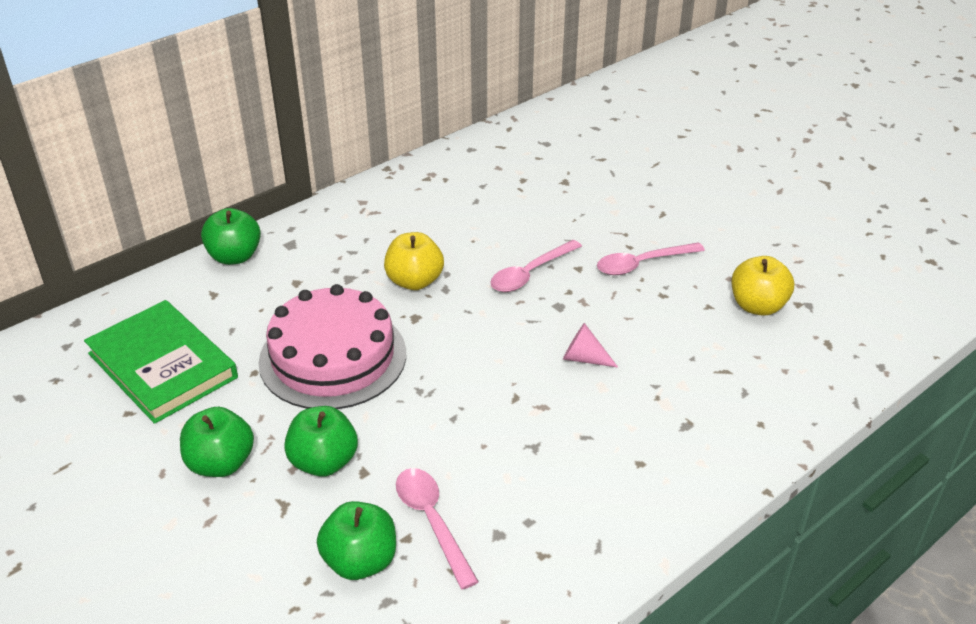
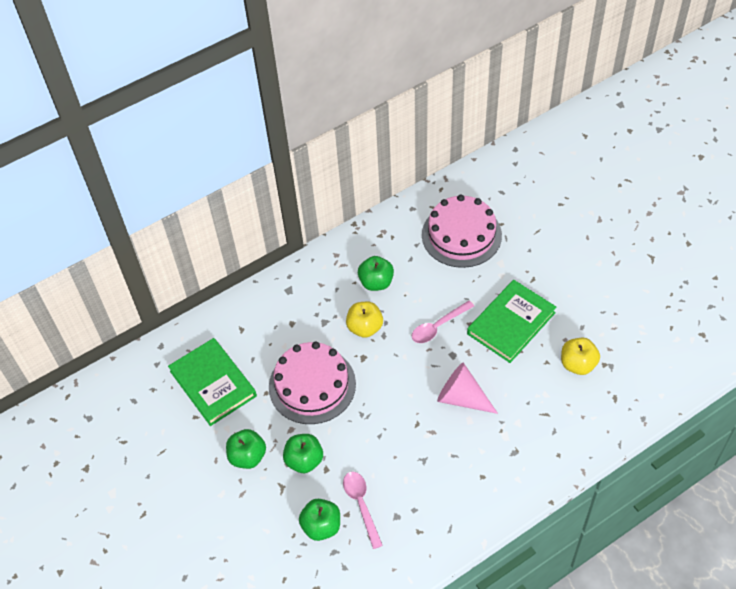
camera: 10 degrees right, 15 degrees up
(235, 256) = (254, 298): green apple -> green apple (376, 282)
(547, 172) = (461, 235): none -> pink cake
(584, 358) = (462, 398): pink cone -> pink cone, size x1.83
(642, 264) = (511, 323): pink spoon -> green book

